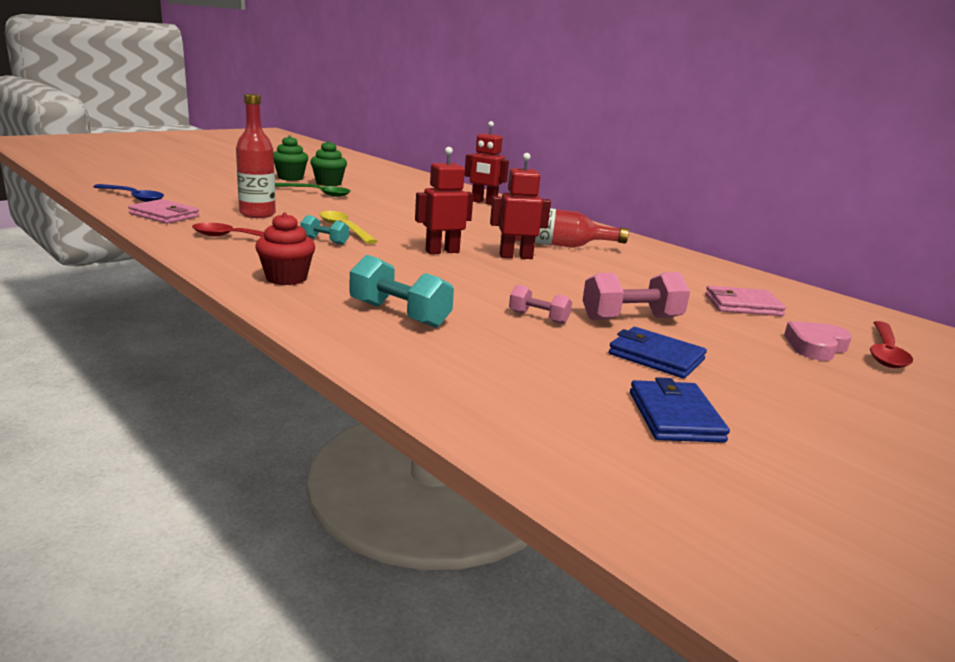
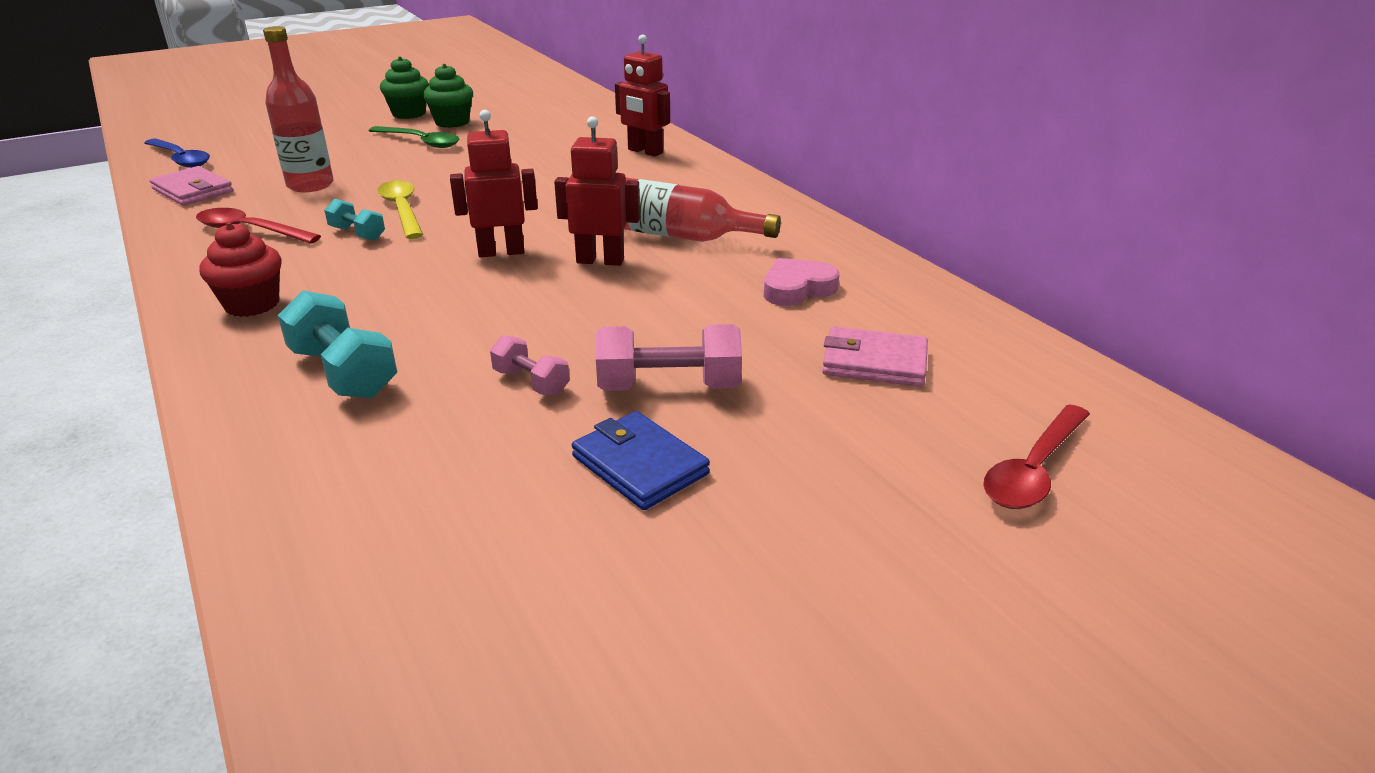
camera: 15 degrees right, 10 degrees up
(675, 416) = (566, 584): blue wallet -> none
(815, 346) = (920, 453): pink heart -> pink heart (797, 289)

